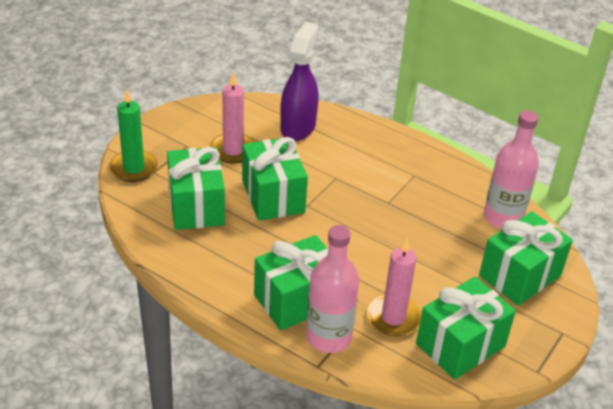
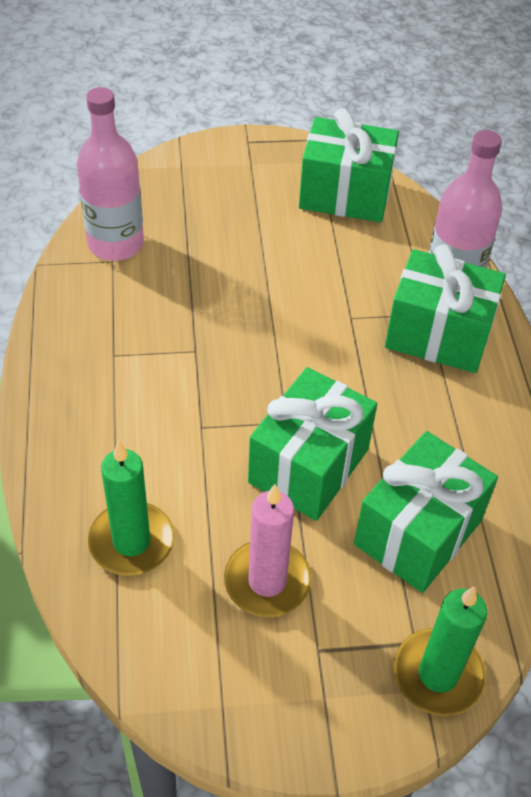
camera: 130 degrees left, 10 degrees up
(298, 127) = (131, 541): purple spray bottle -> green candle
(393, 317) = (369, 253): pink candle -> none
(520, 275) = (200, 195): green gift -> none

